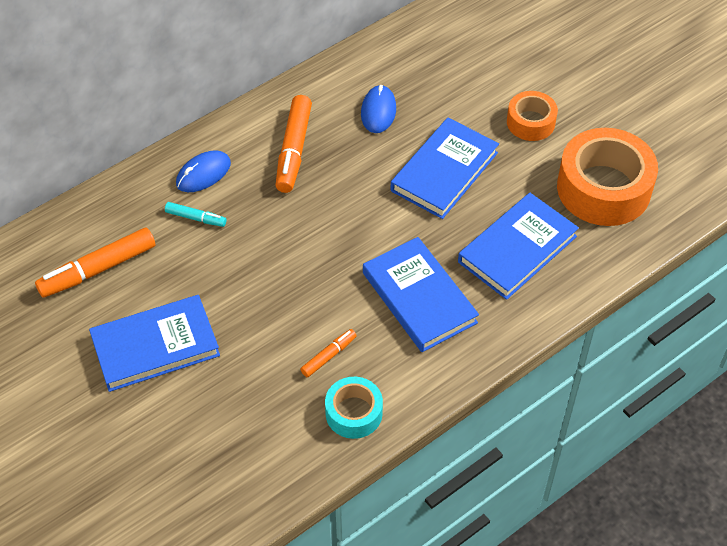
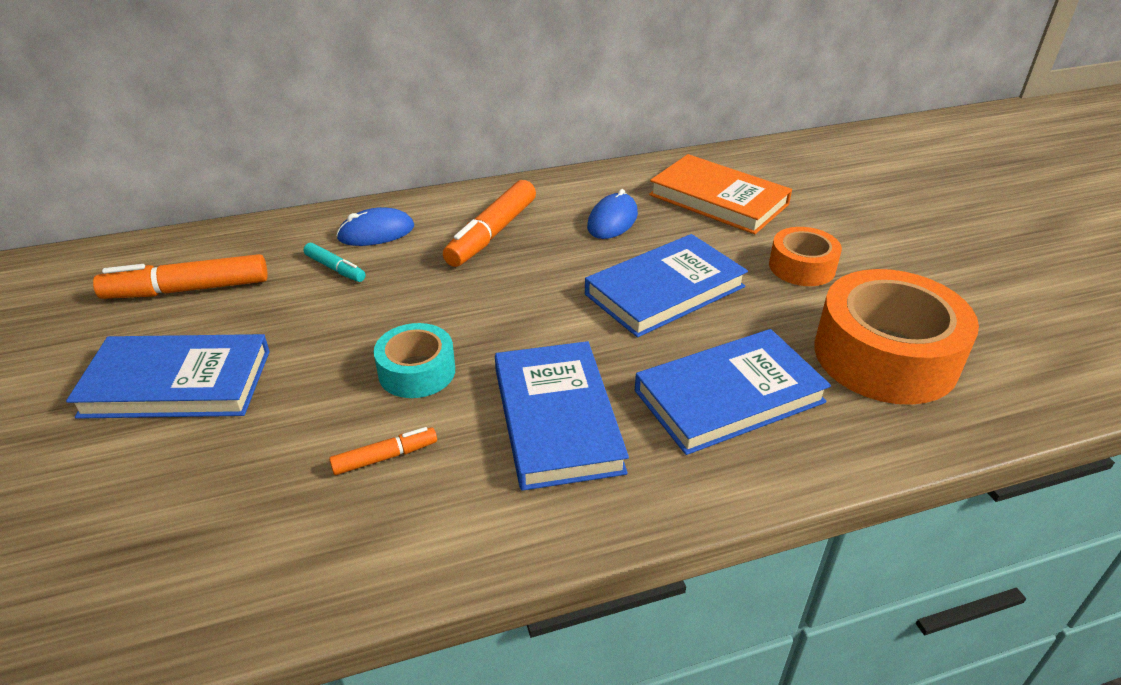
camera: 20 degrees right, 15 degrees down
(354, 413) = (368, 547): turquoise tape -> turquoise tape (417, 371)
(449, 66) = (718, 199): none -> orange book

